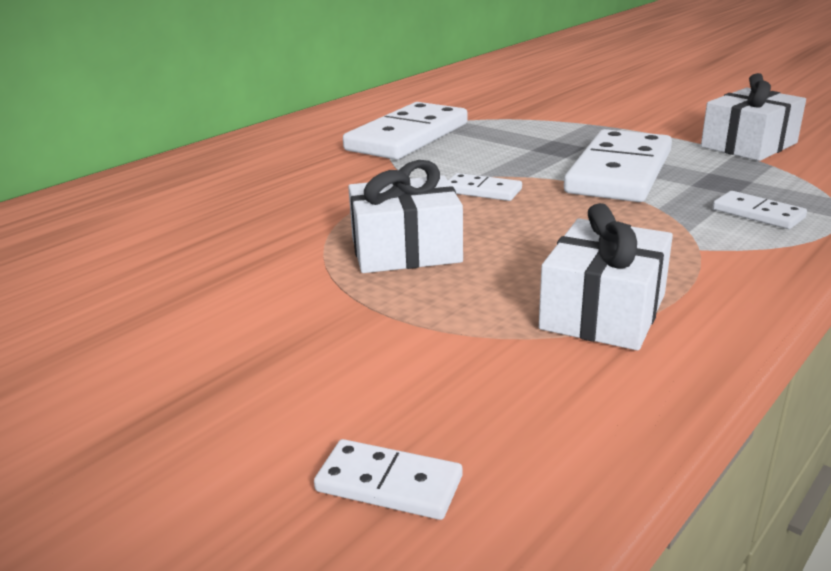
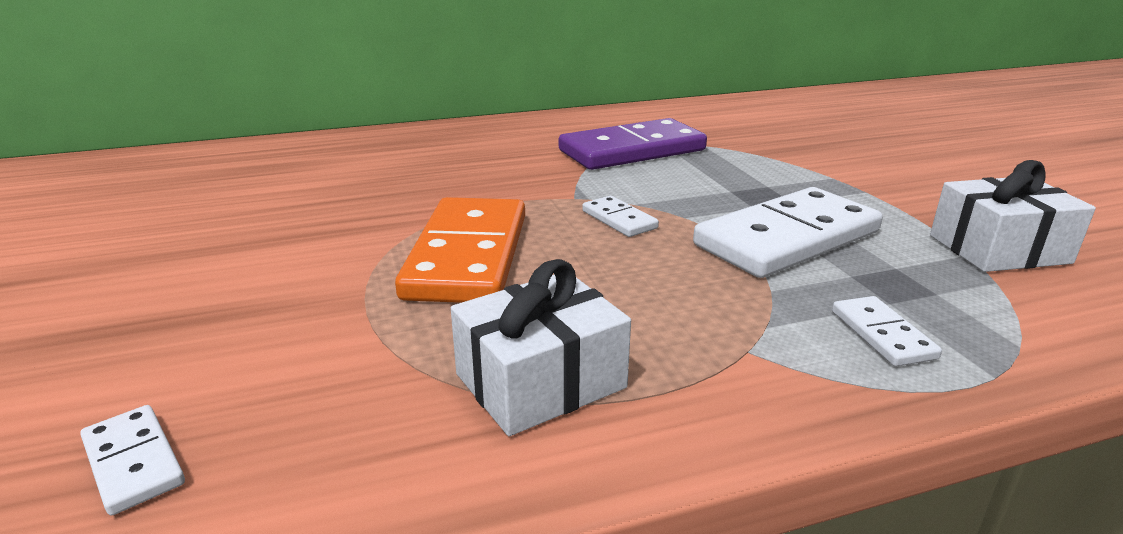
camera: 30 degrees right, 0 degrees up
(405, 250) = (468, 256): white gift -> orange domino
(407, 137) = (632, 150): white domino -> purple domino

